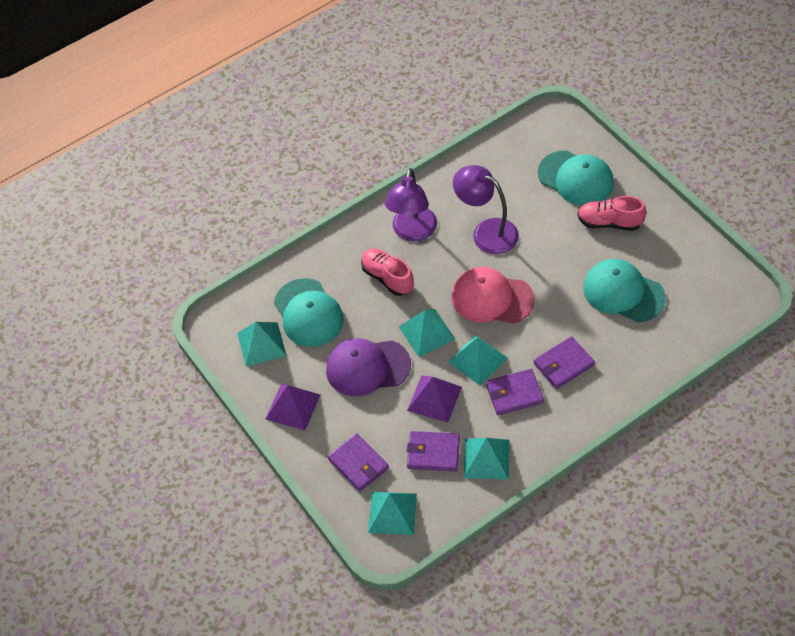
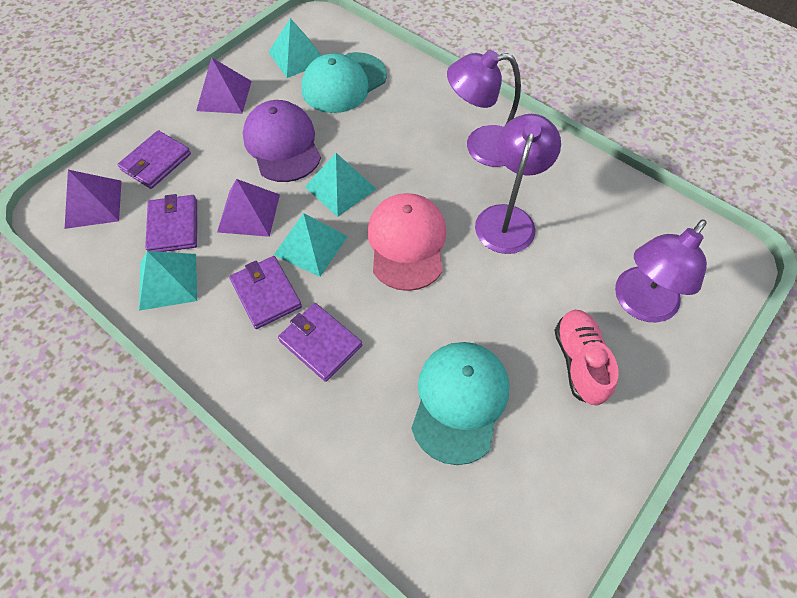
camera: 70 degrees right, 5 degrees up
(387, 278) = (408, 137): pink shoe -> none
(392, 513) = (93, 204): turquoise pyramid -> purple pyramid
(576, 178) = (639, 304): turquoise cap -> purple lamp

